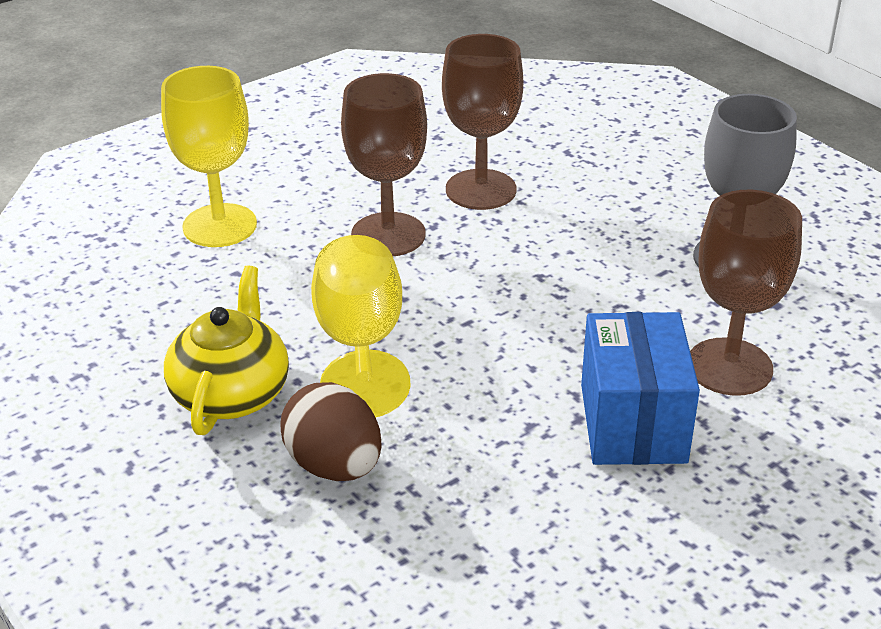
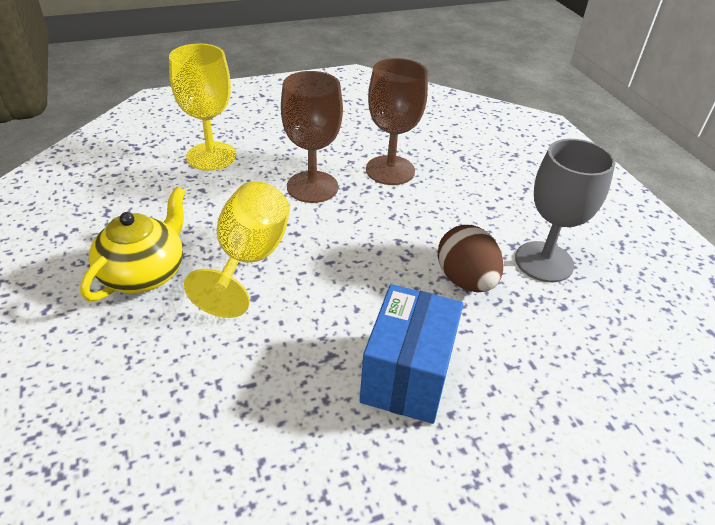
camera: 15 degrees right, 5 degrees up
(334, 466) = (176, 347): brown egg -> brown egg (465, 280)
(729, 367) = (504, 349): brown goblet -> none

